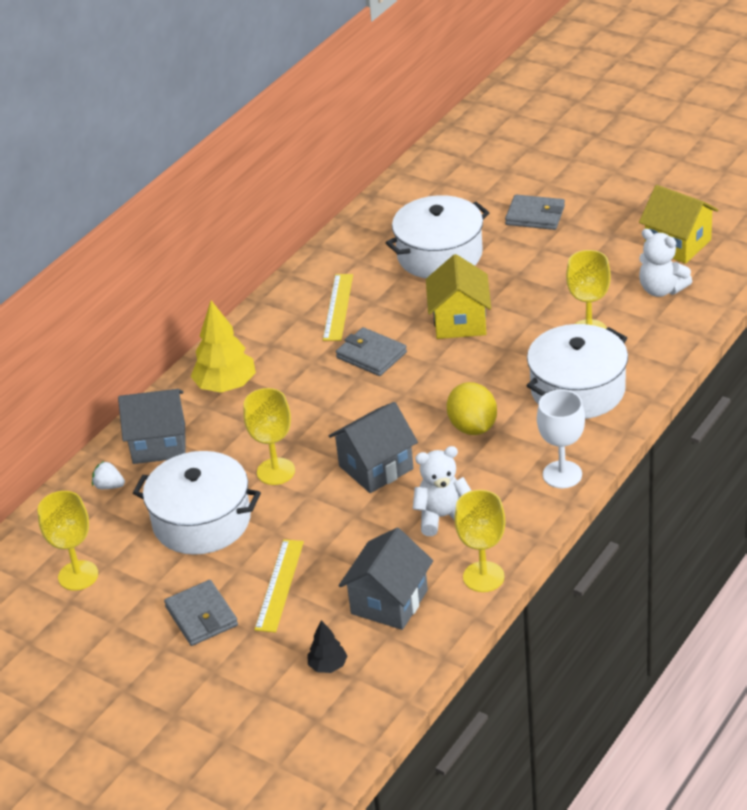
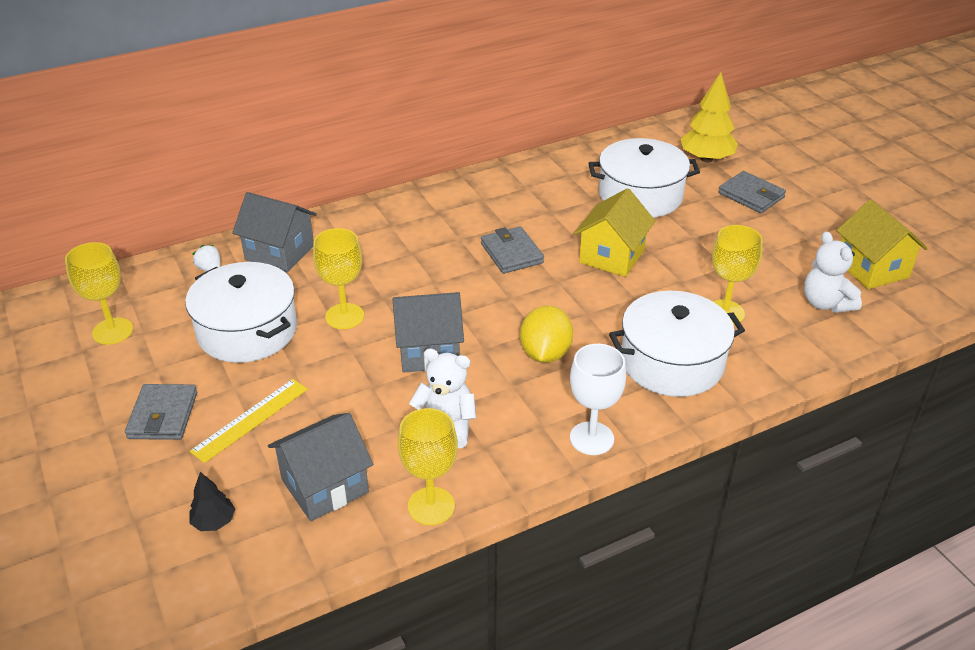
camera: 25 degrees right, 0 degrees up
(226, 386) = (373, 229): yellow tree -> yellow tree (706, 159)
(338, 307) = (519, 204): yellow ruler -> none

